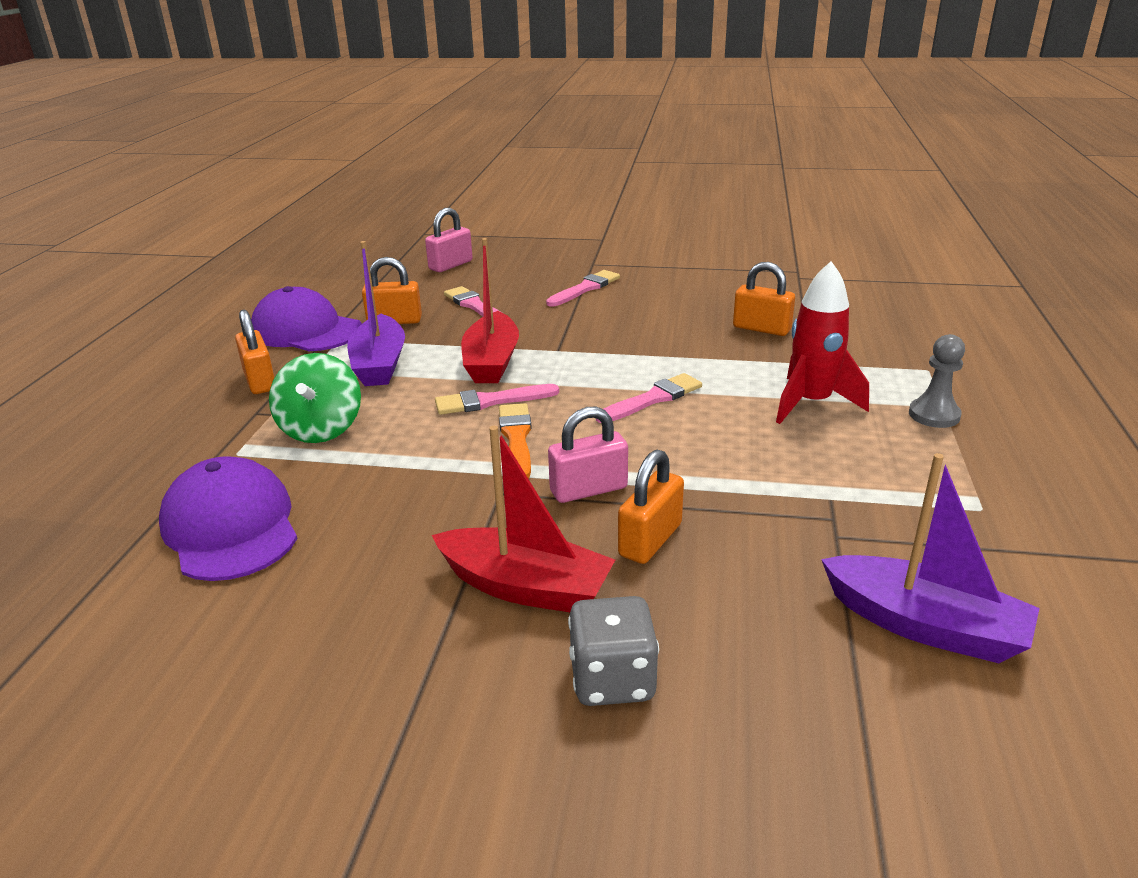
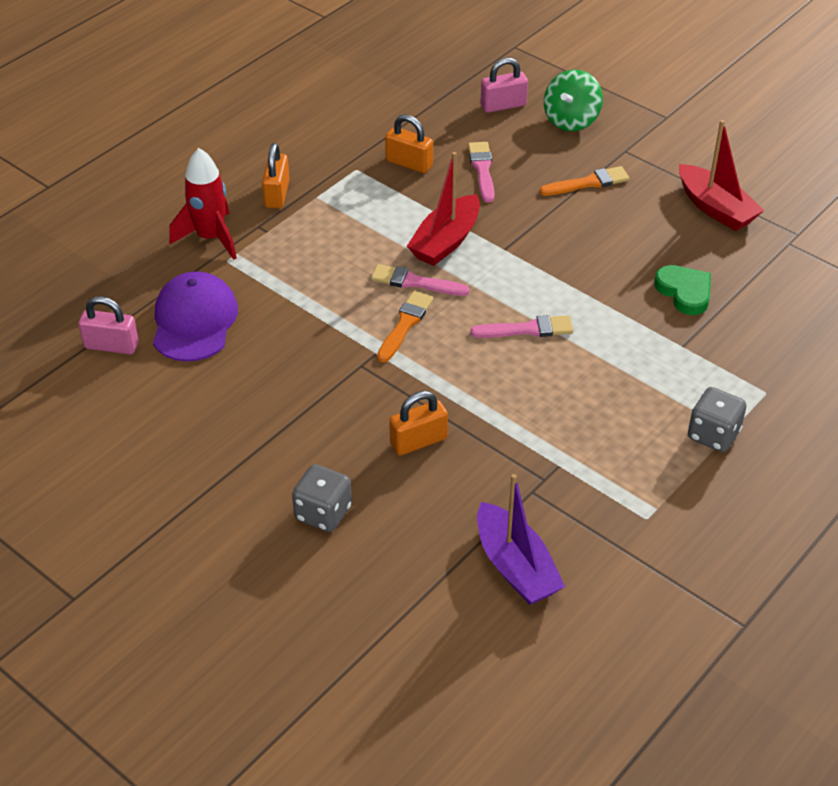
camera: 30 degrees right, 15 degrees up
(306, 330) = (339, 149): purple cap -> none
(321, 429) = (289, 260): green spinning top -> green spinning top (571, 120)
(379, 364) = (366, 210): purple boat -> none
(525, 587) = (323, 438): red boat -> red boat (715, 208)
(585, 288) = (588, 183): pink brush -> orange brush
(588, 489) = (415, 388): pink padlock -> pink padlock (111, 346)
(761, 328) = (684, 292): orange padlock -> green heart
(811, 403) = (636, 384): red rocket -> red rocket (210, 238)
(934, 415) = (713, 435): grey pawn -> grey dice

